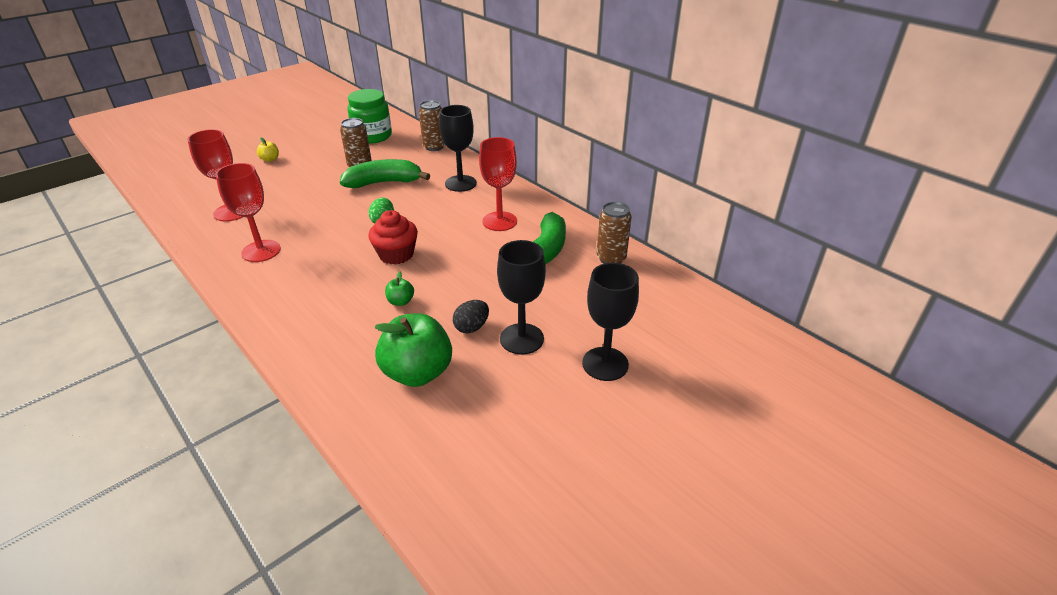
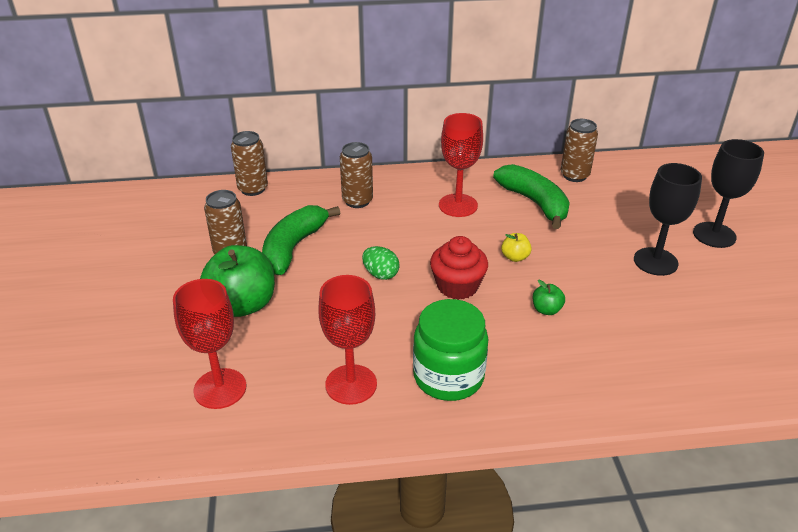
camera: 55 degrees left, 0 degrees up
(270, 159) = (109, 318): yellow apple -> yellow apple (515, 257)
(372, 136) = (163, 220): green jar -> green jar (448, 377)
(417, 372) = (666, 335): green apple -> green apple (243, 305)
(460, 183) = (357, 201): black goblet -> brown can
(471, 327) = (620, 282): black egg -> none

